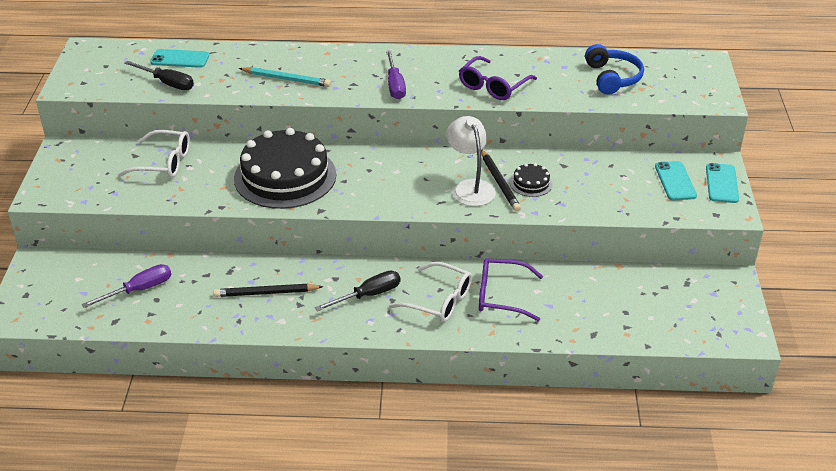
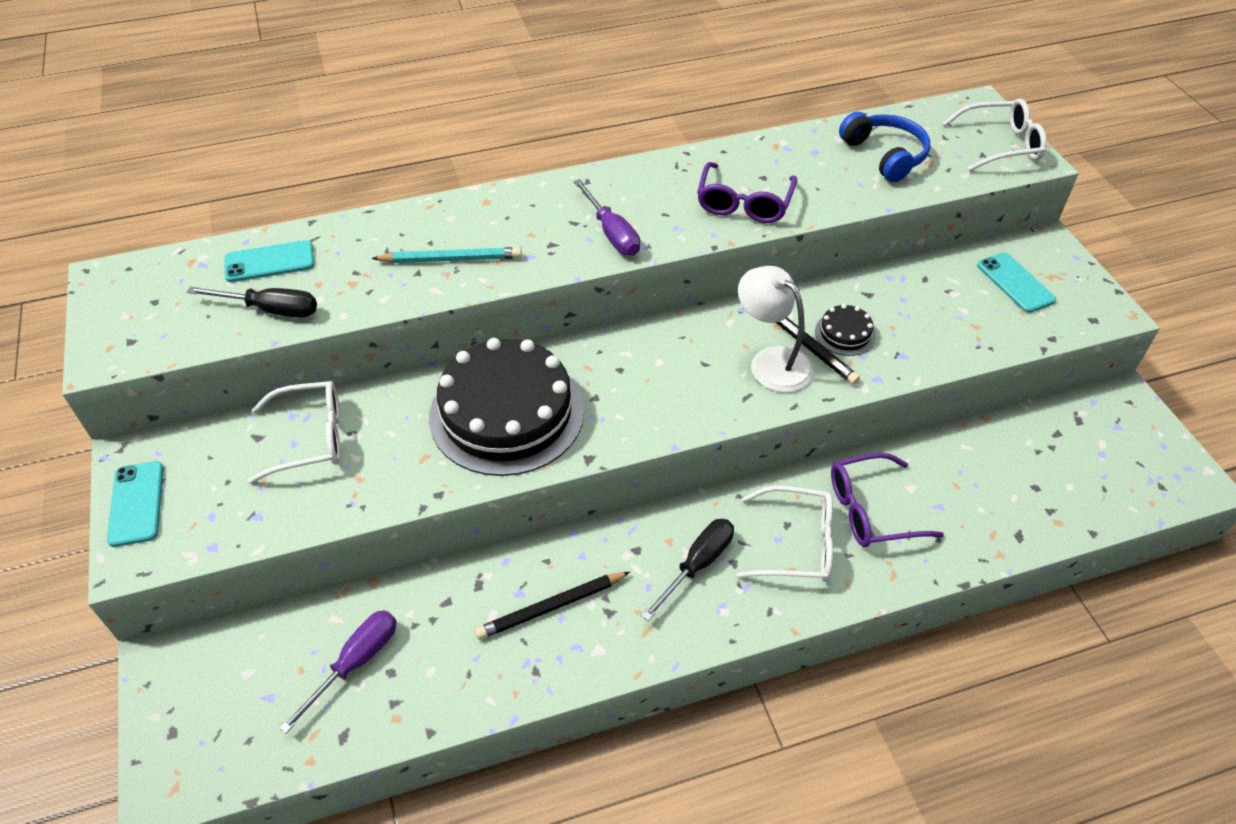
camera: 20 degrees left, 10 degrees up
(702, 88) = (1000, 145): none -> white glasses
(722, 183) = (1070, 272): turquoise phone -> turquoise phone (136, 503)

